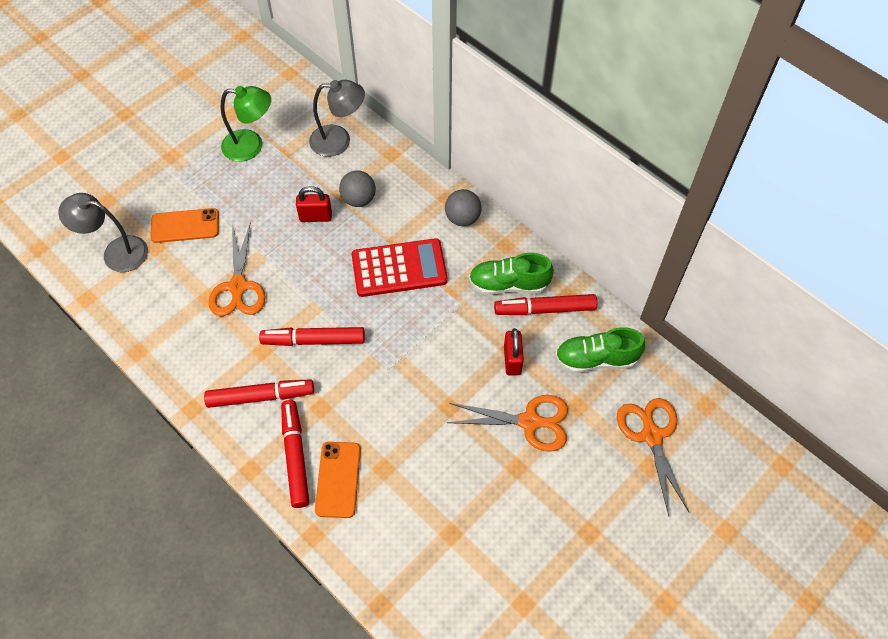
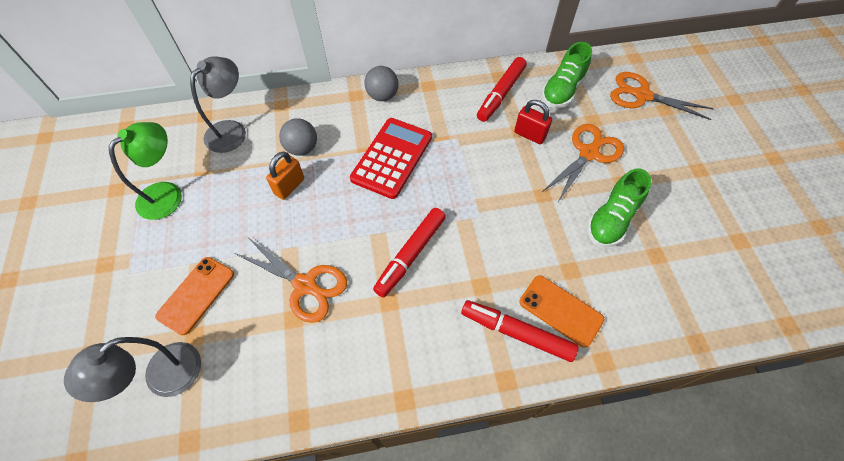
camera: 55 degrees left, 0 degrees up
(260, 396) = (436, 329): red marker -> none
(315, 217) = (289, 186): red padlock -> orange padlock
(508, 284) = (463, 102): green shoe -> green shoe (611, 220)

